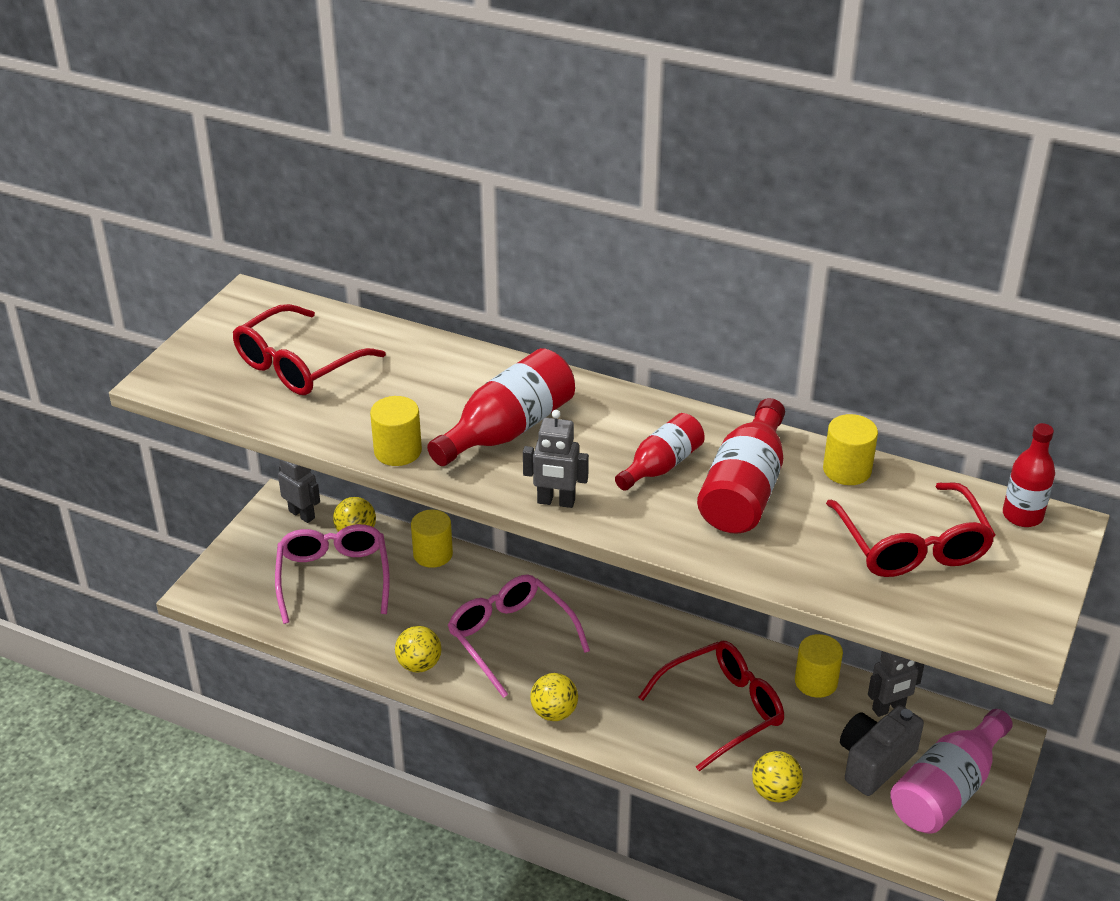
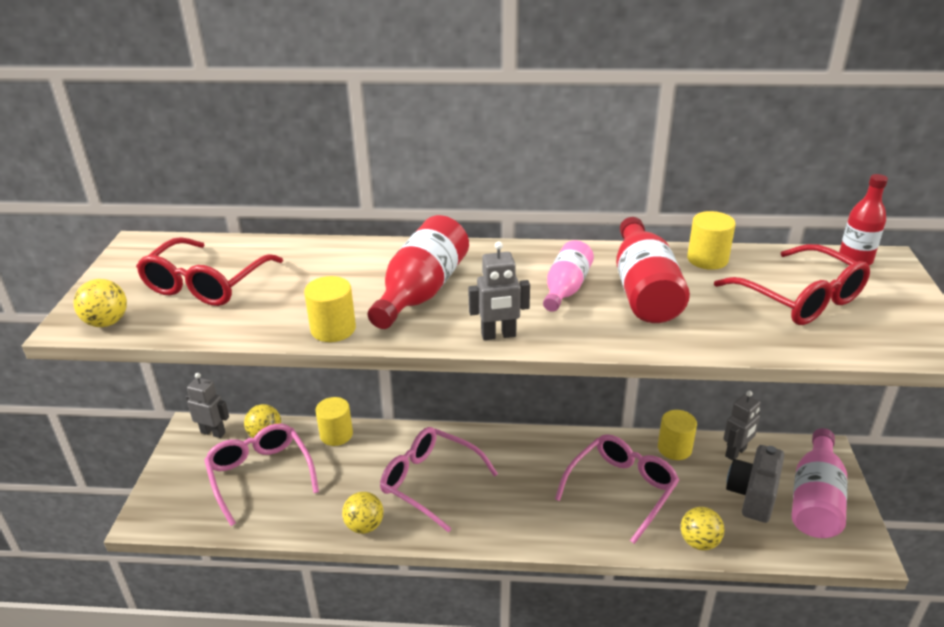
camera: 20 degrees left, 5 degrees down
(554, 713) = (495, 532): yellow ball -> yellow ball (107, 322)
(661, 466) = (566, 288): red bottle -> pink bottle
(722, 709) = (621, 489): red glasses -> pink glasses

